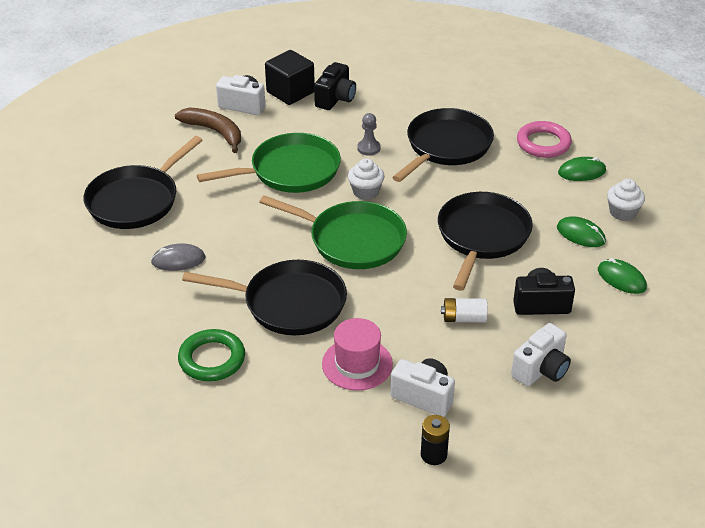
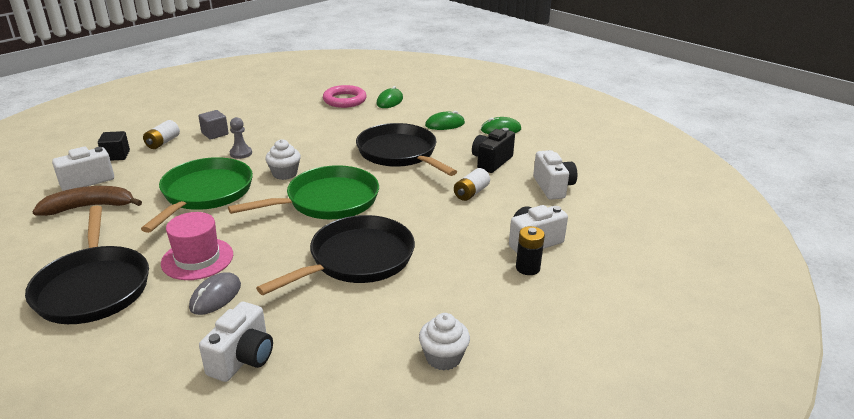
camera: 55 degrees left, 10 degrees down
(131, 313) = (243, 358): none -> white camera
(212, 359) = (371, 331): green ring -> none
(290, 92) = (116, 155): black cube -> black cube, size x0.61
(335, 99) = (163, 142): black camera -> white battery
(357, 364) = (466, 256): pink hat -> pink hat (197, 259)
(382, 114) = (215, 134): none -> grey cube
(433, 455) = (598, 263): black battery -> black battery (527, 268)
(446, 146) = (291, 128): black pan -> none
(622, 212) = (443, 106): white cupcake -> white cupcake (443, 357)

